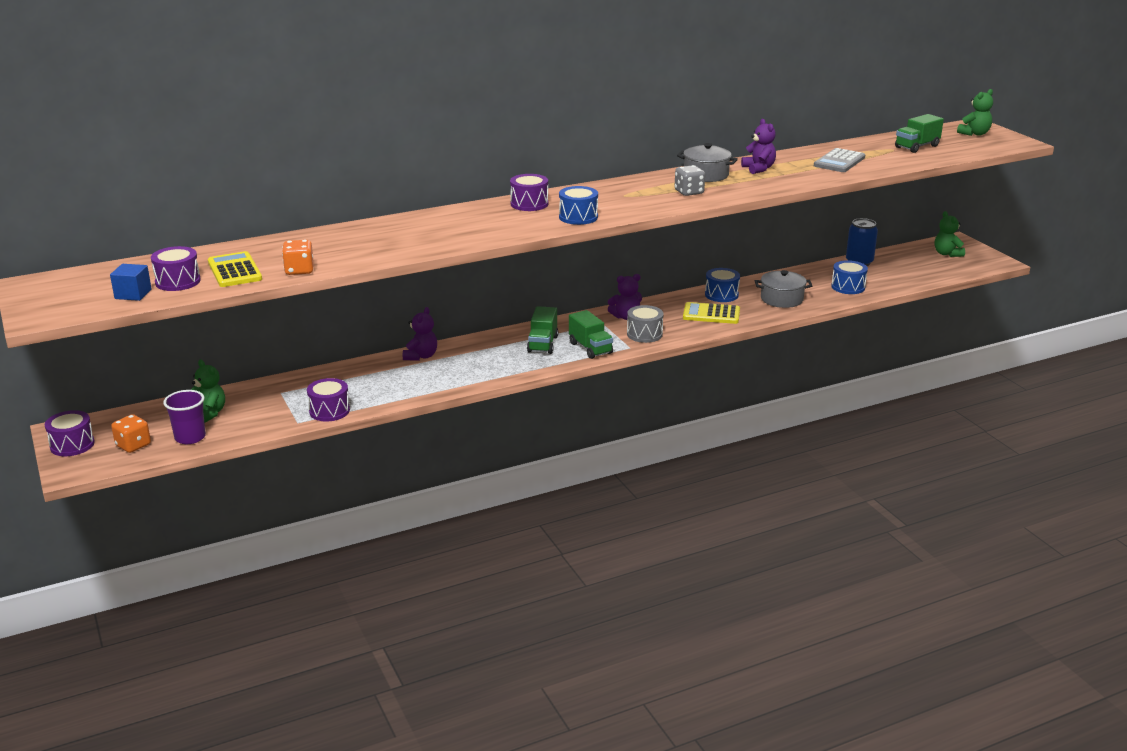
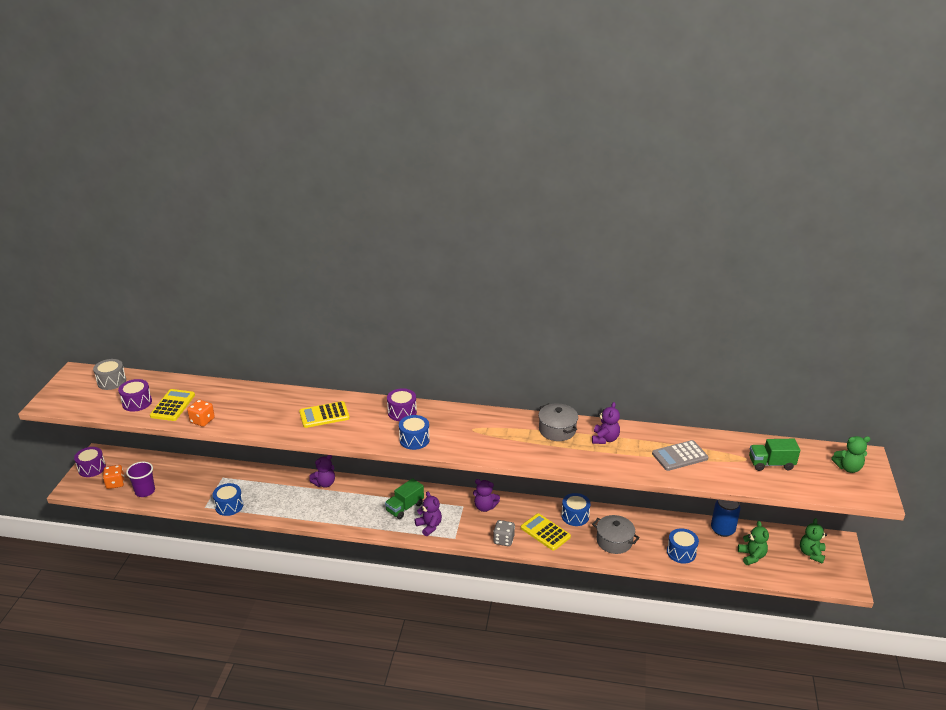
camera: 35 degrees right, 5 degrees up
(133, 294) = (106, 404): blue cube -> none
(208, 413) = (172, 476): green teddy bear -> green teddy bear (751, 556)
(329, 411) = (229, 506): purple drum -> blue drum
(445, 228) = (324, 415): none -> yellow calculator
(590, 348) = (429, 526): green truck -> purple teddy bear
(644, 334) = (478, 530): grey drum -> grey drum (111, 381)
(689, 192) = (520, 444): grey dice -> grey dice (503, 540)

